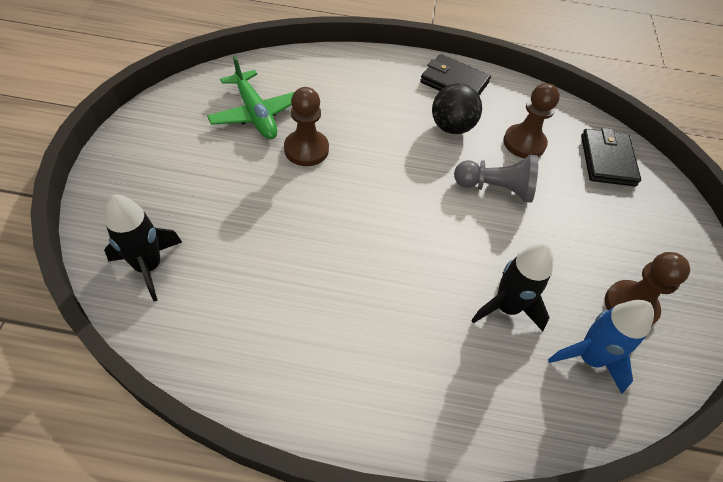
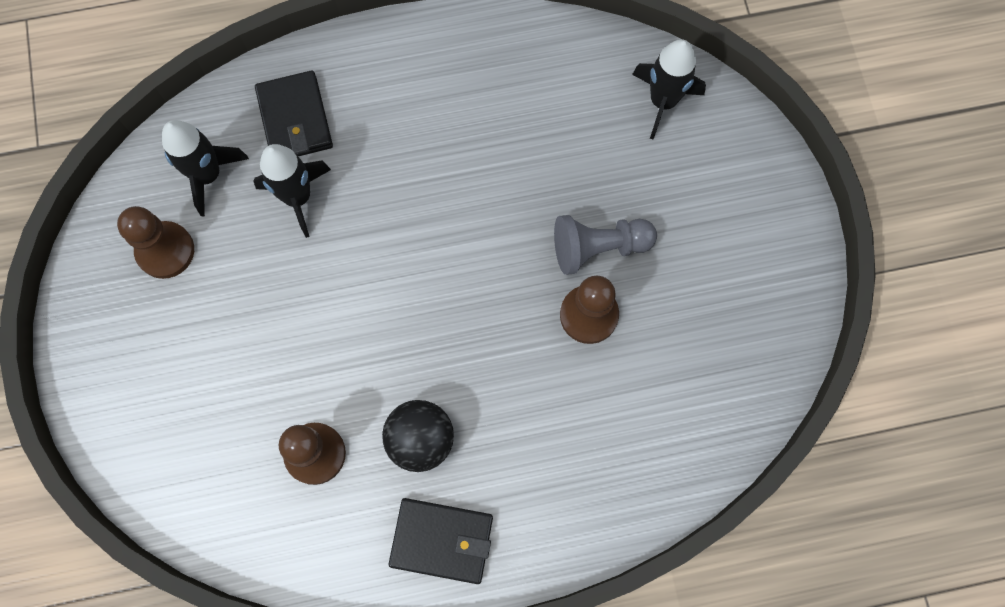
camera: 165 degrees right, 20 degrees up
(255, 114) = (681, 346): green plane -> none
(495, 188) = (339, 354): grey pawn -> grey pawn (598, 248)
(588, 358) = (208, 175): blue rocket -> black rocket
(607, 160) = (196, 472): black wallet -> black wallet (295, 119)

